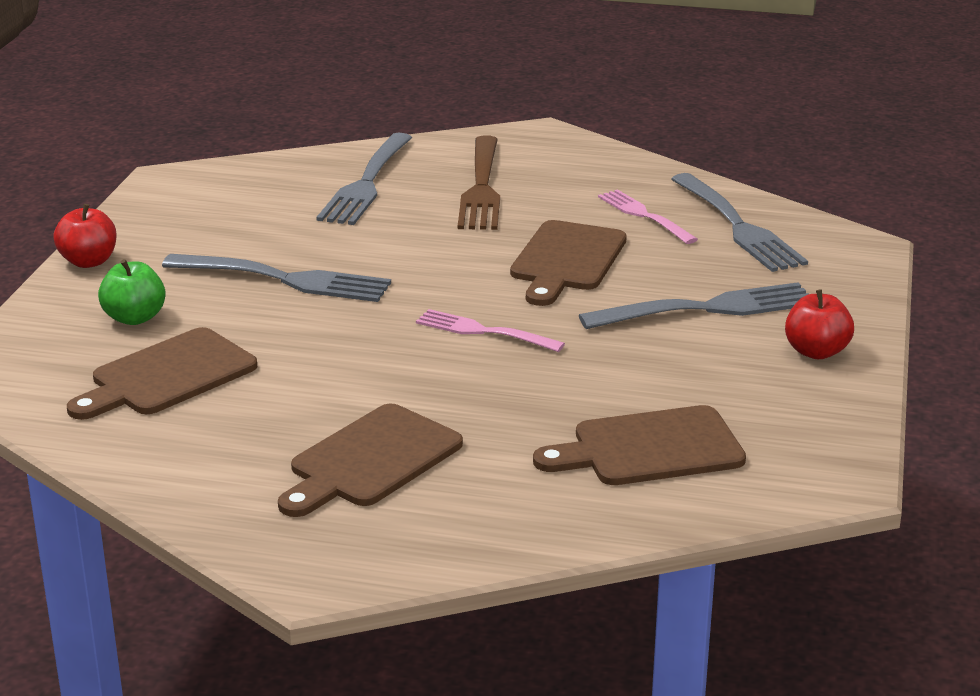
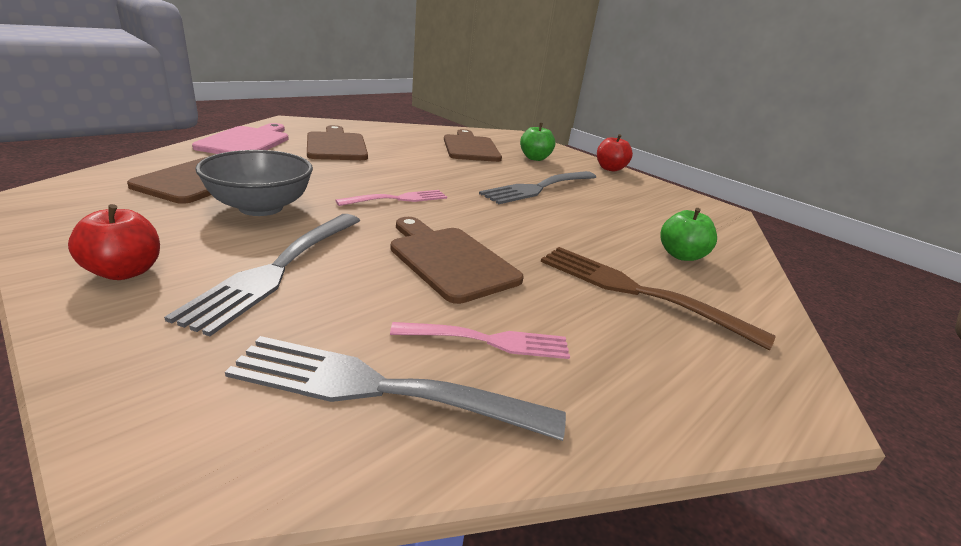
camera: 120 degrees right, 0 degrees up
(366, 182) = (681, 255): grey fork -> green apple
(492, 523) = (246, 142): none -> pink cutting board
(641, 377) = (261, 207): none -> grey bowl

